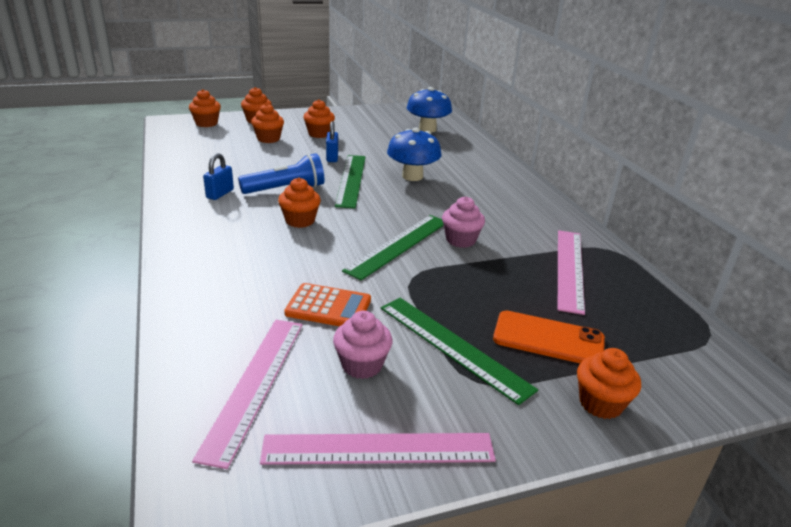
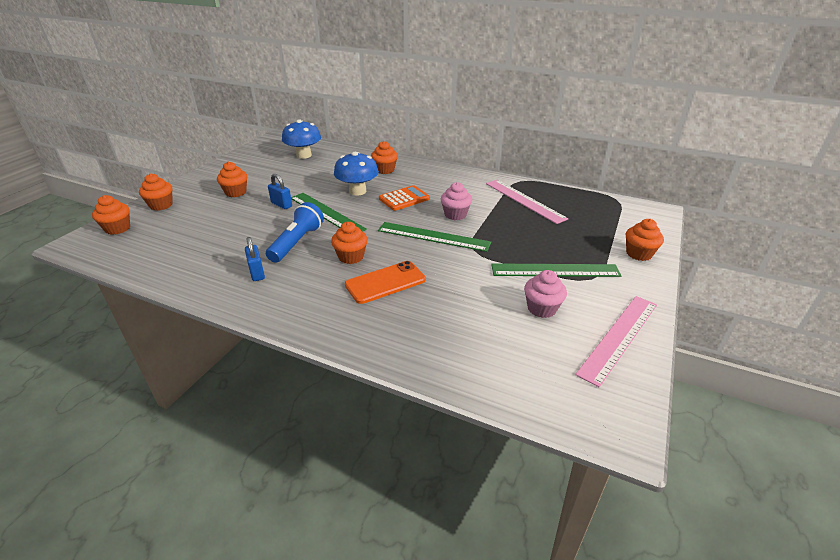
camera: 45 degrees left, 5 degrees up
(255, 384) = (521, 358): pink ruler -> none
(268, 139) = (203, 215): orange cupcake -> orange cupcake (385, 170)
(328, 307) = (470, 293): orange calculator -> orange calculator (404, 199)
(398, 245) = (433, 236): green ruler -> green ruler turned 60 degrees counterclockwise
(548, 339) = (577, 240): orange phone -> orange phone (385, 282)

